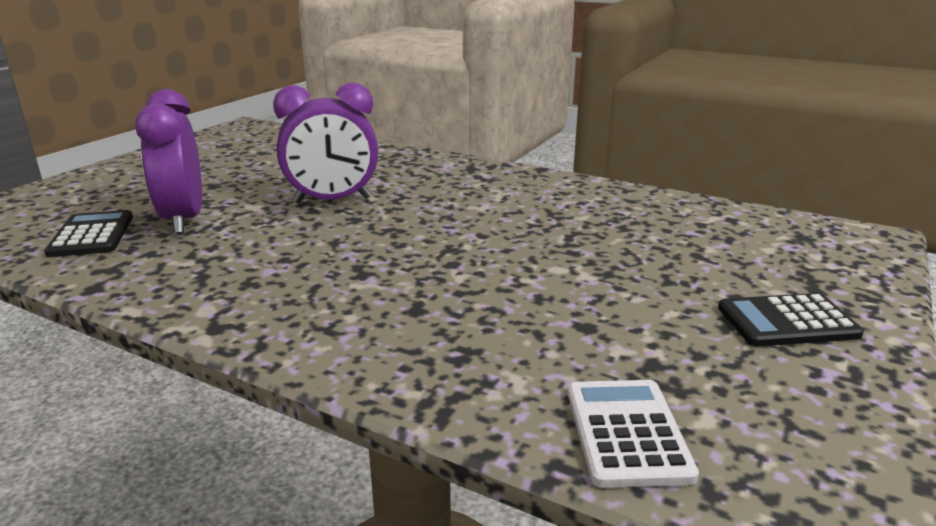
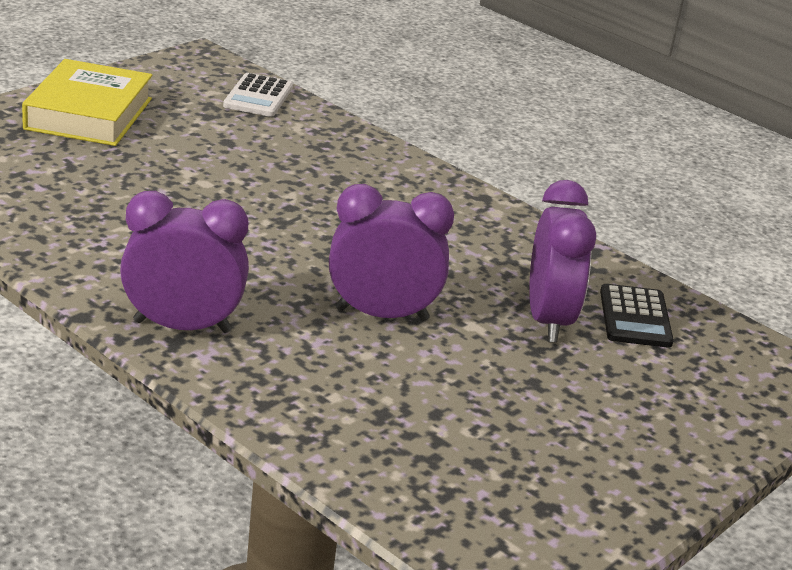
camera: 170 degrees left, 5 degrees up
(473, 173) = (182, 326): none -> purple clock
(787, 321) = (88, 114): black calculator -> yellow book

